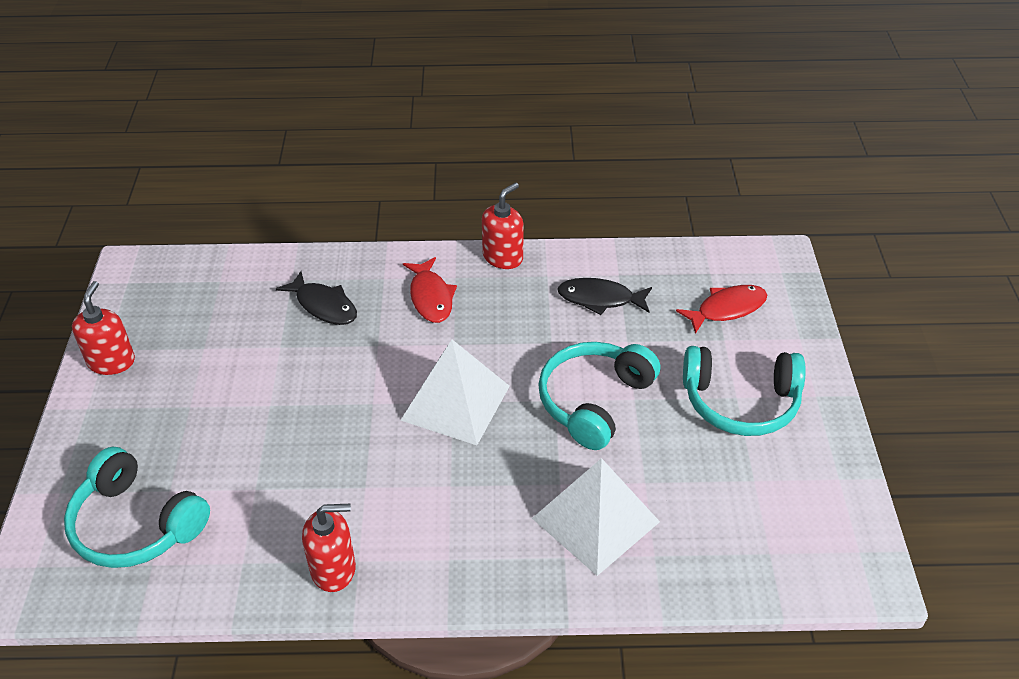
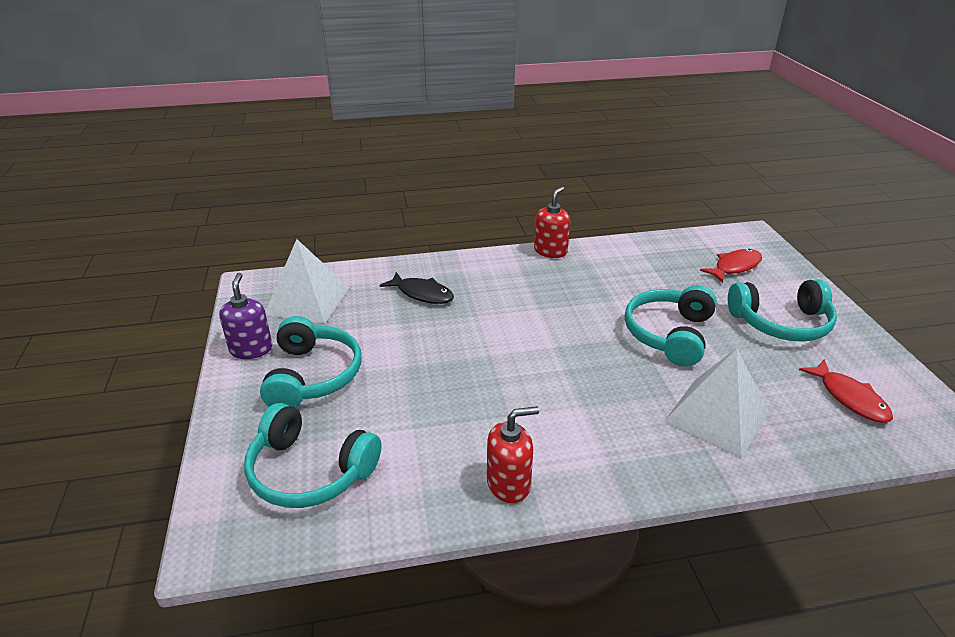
camera: 10 degrees left, 10 degrees down
(111, 361) = (251, 349): red soap dispenser -> purple soap dispenser
(169, 405) = (312, 375): none -> turquoise headphones
(430, 297) = (506, 280): red fish -> red fish (849, 398)
(455, 403) = (559, 347): white pyramid -> white pyramid (307, 301)
(600, 299) = (637, 269): black fish -> none

